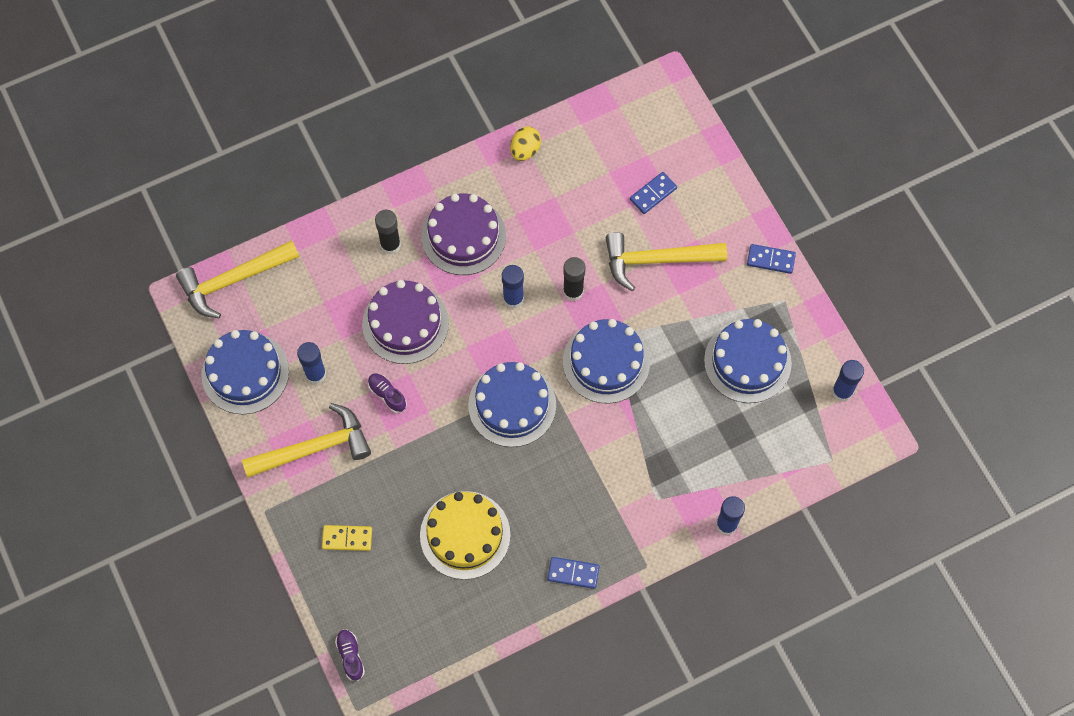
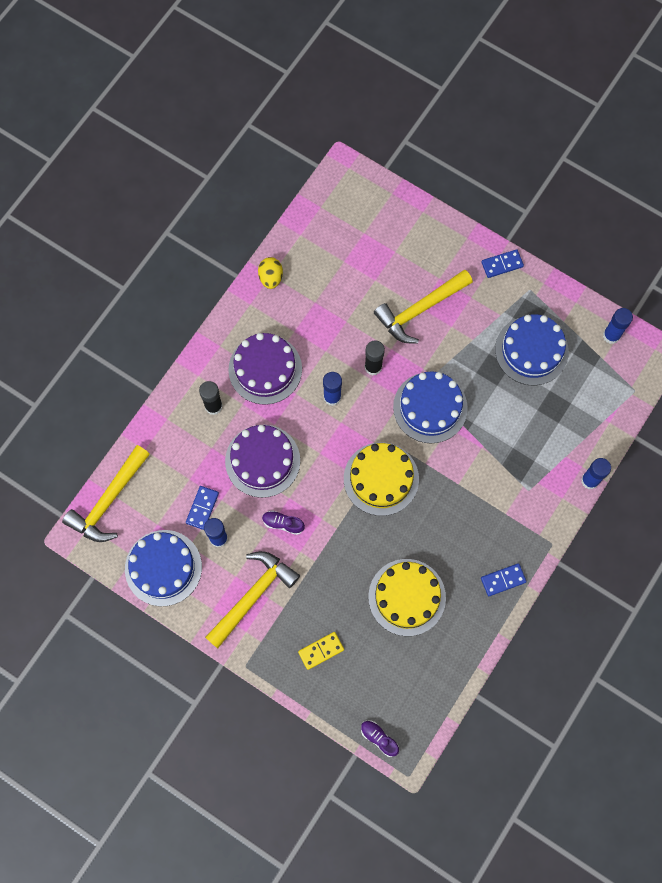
camera: 30 degrees left, 5 degrees up
(512, 405) = (381, 478): blue cake -> yellow cake
(653, 194) = (386, 260): blue domino -> blue domino (202, 508)

